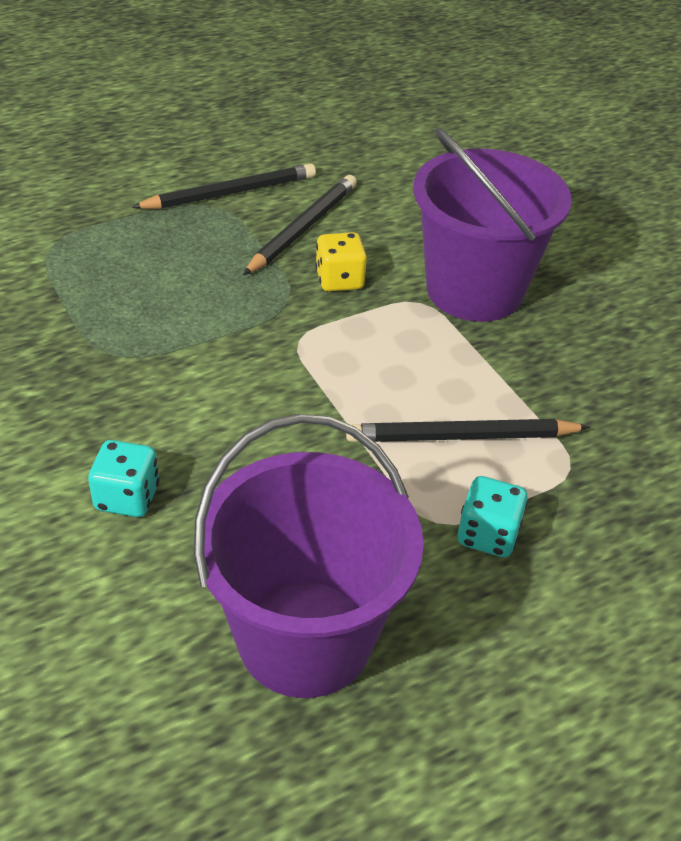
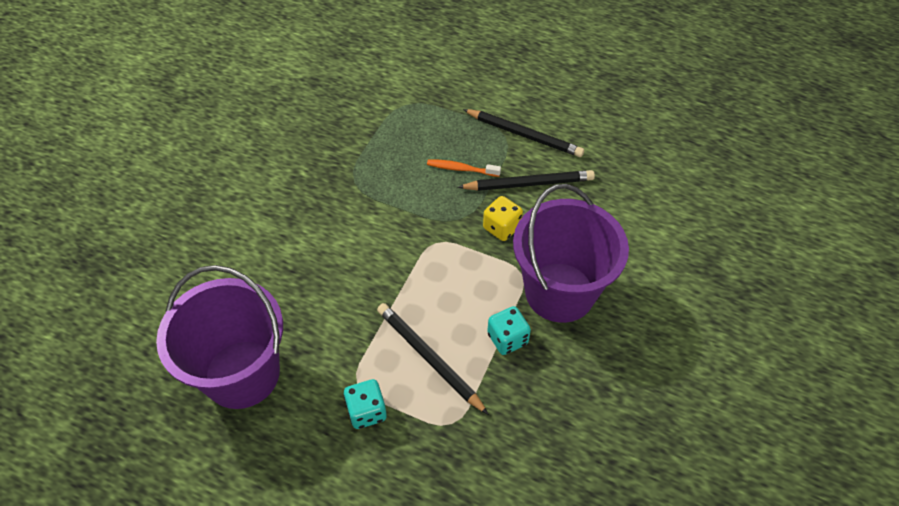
camera: 55 degrees right, 10 degrees up
(127, 497) = (270, 253): turquoise dice -> turquoise dice (507, 339)
(215, 261) = (461, 169): none -> orange toothbrush

